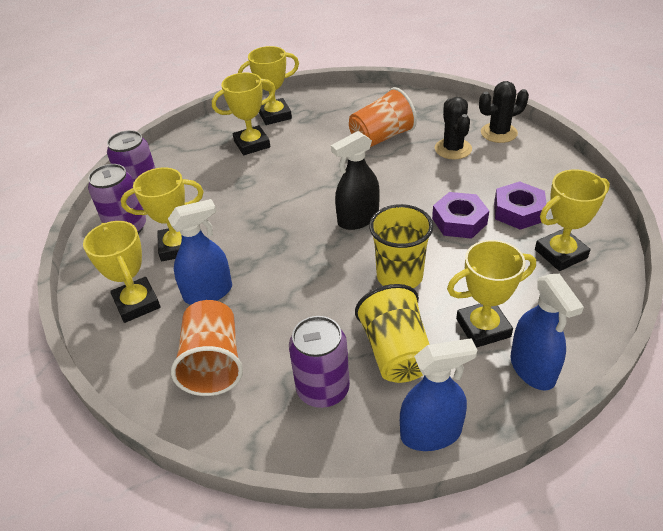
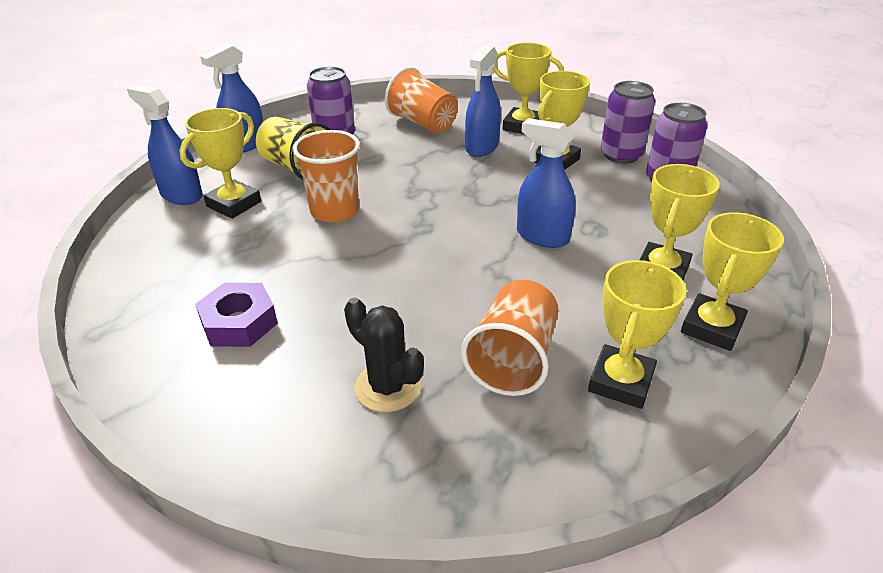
camera: 140 degrees right, 5 degrees down
(281, 189) = (542, 236): none -> blue spray bottle
(358, 219) = (424, 240): black spray bottle -> none
(399, 276) = (334, 211): yellow cup -> orange cup
(459, 221) = (308, 282): purple nut -> none
(498, 133) = (331, 462): black cactus -> none
(560, 254) = (171, 291): yellow trophy -> yellow trophy (620, 382)

